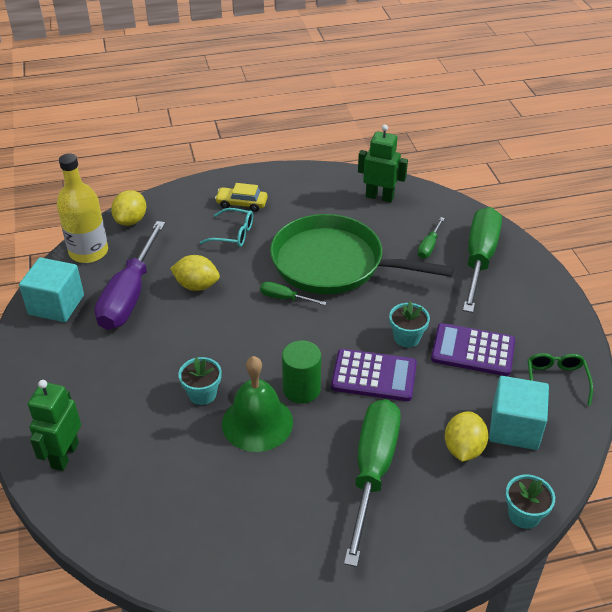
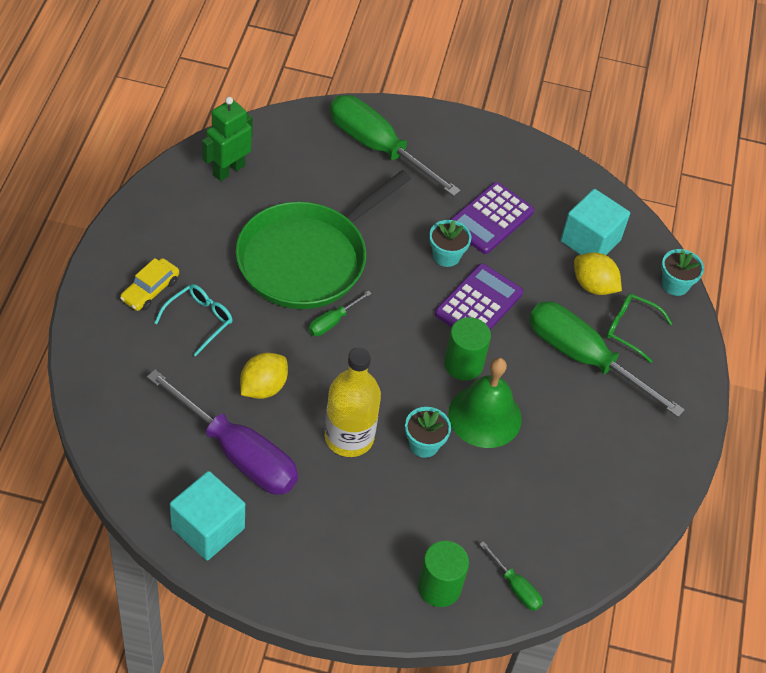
camera: 70 degrees left, 10 degrees up
(64, 455) = (439, 587): green robot -> green cylinder
(88, 252) = (133, 467): yellow bottle -> yellow bottle (349, 437)
(131, 220) = (103, 405): yellow lemon -> none
(429, 246) = (334, 173): green screwdriver -> green screwdriver (515, 587)
(556, 380) = (556, 185): green glasses -> green glasses (630, 329)

